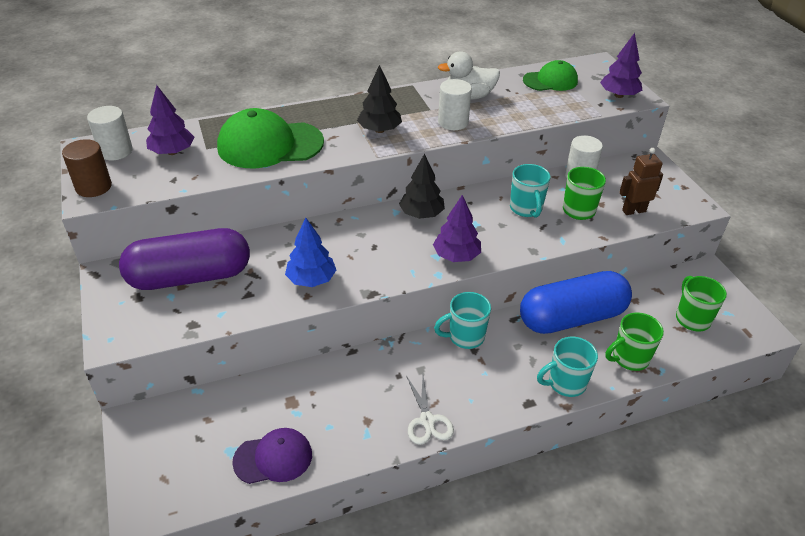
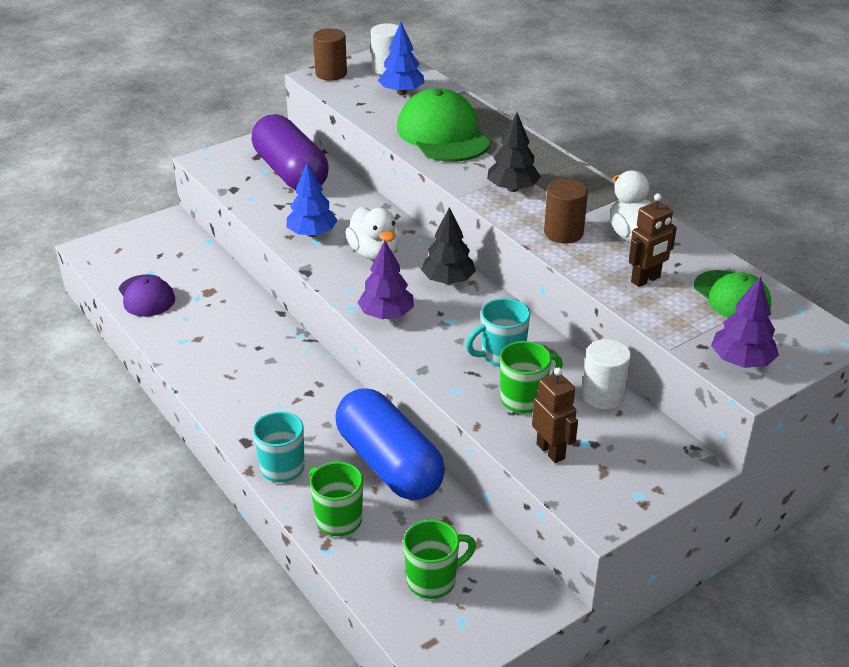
camera: 75 degrees right, 5 degrees down
(172, 152) = (401, 92): purple tree -> blue tree
(363, 246) = (374, 253): none -> white duck
(427, 420) = (206, 375): white scissors -> none
(453, 122) = (563, 233): white cylinder -> brown cylinder
(465, 337) = (326, 383): turquoise mug -> none
(523, 105) = (646, 280): none -> brown robot

